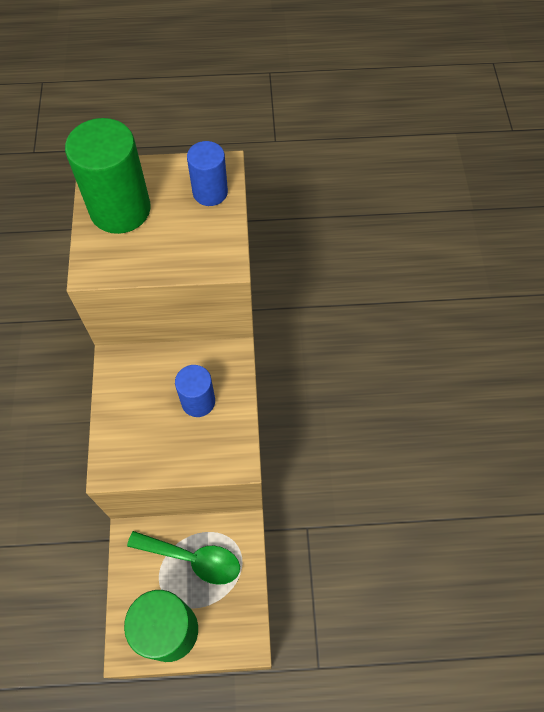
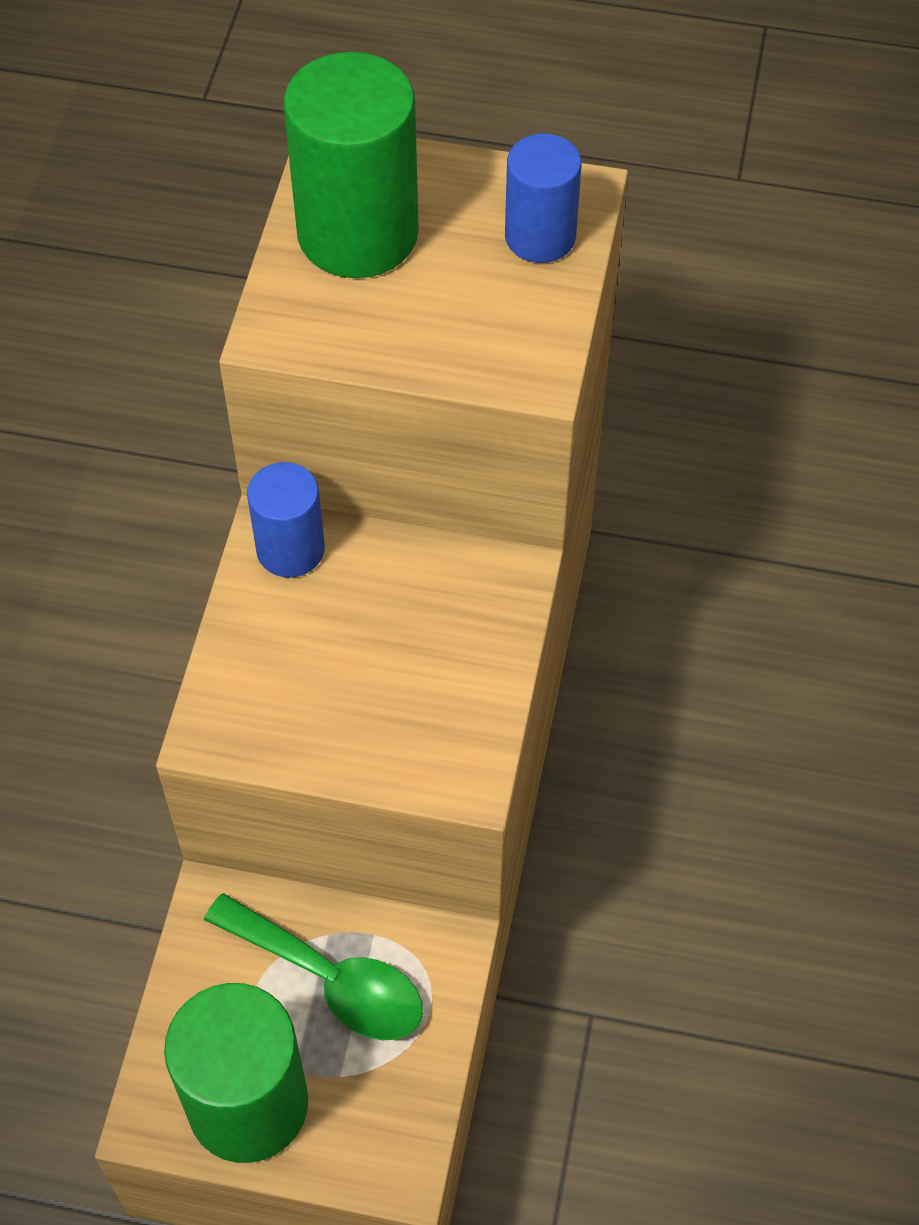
camera: 15 degrees right, 5 degrees down
(198, 401) = (418, 647): blue cylinder -> blue cylinder (290, 549)

